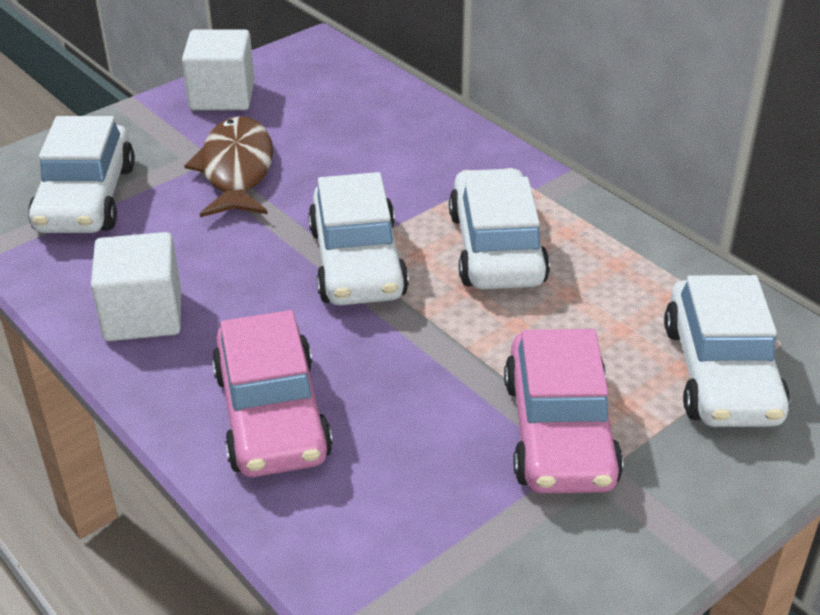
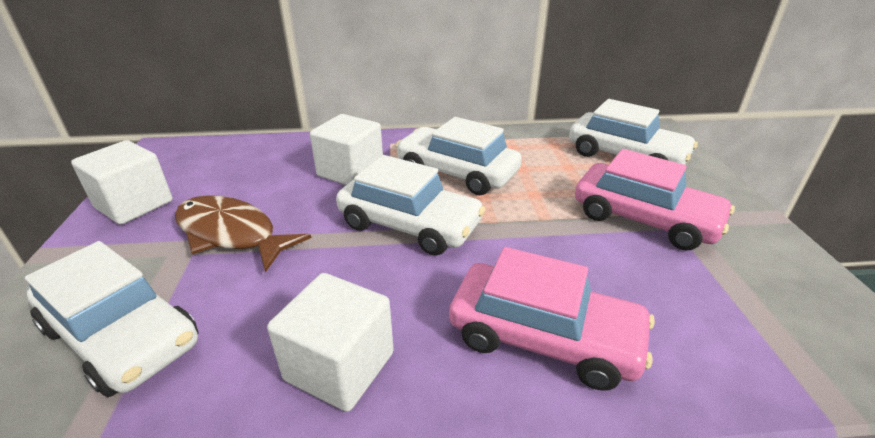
camera: 55 degrees left, 5 degrees down
(410, 177) = (350, 172): none -> white cube

